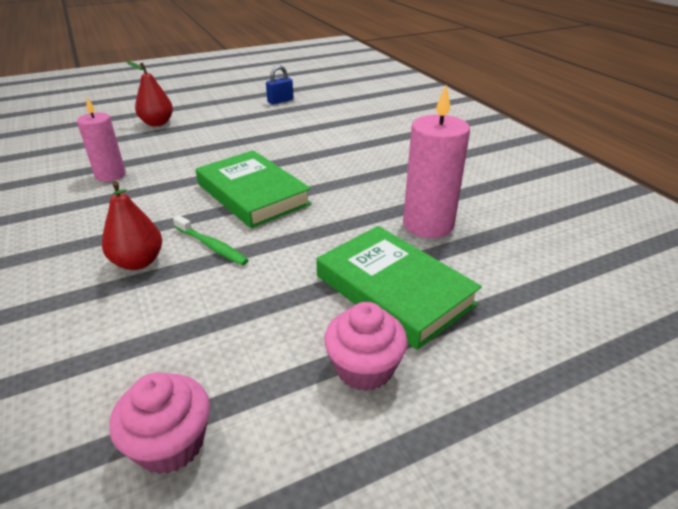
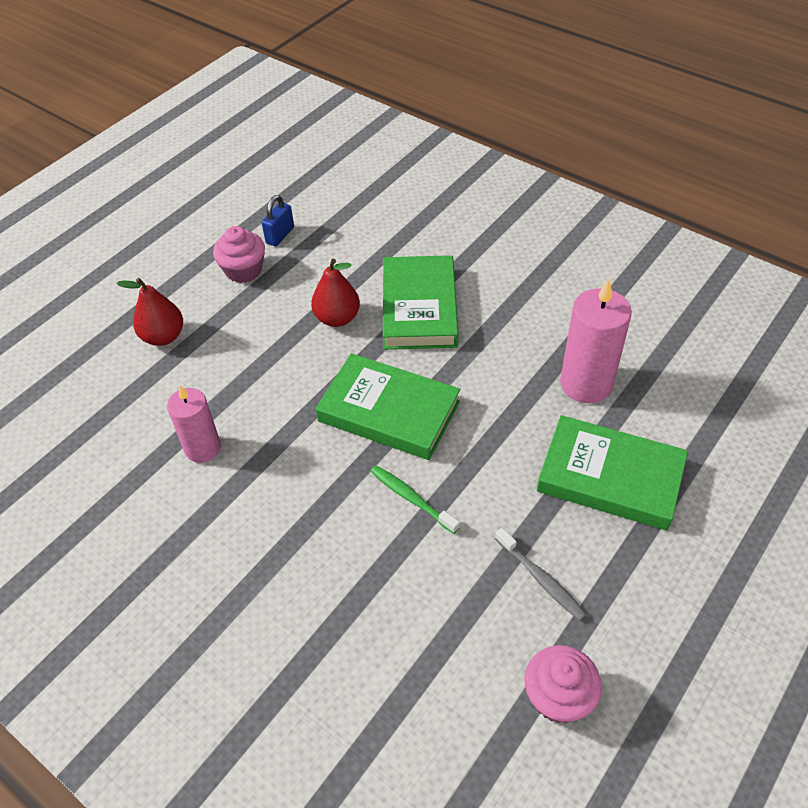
camera: 25 degrees left, 15 degrees up
(138, 262) = (361, 550): red pear -> red pear (337, 318)
(211, 246) = (412, 499): green toothbrush -> green toothbrush turned 150 degrees counterclockwise
(257, 338) = (540, 578): none -> grey toothbrush
(335, 151) = (419, 308): none -> green book
(364, 368) = (641, 566): pink cupcake -> pink cupcake (243, 270)

